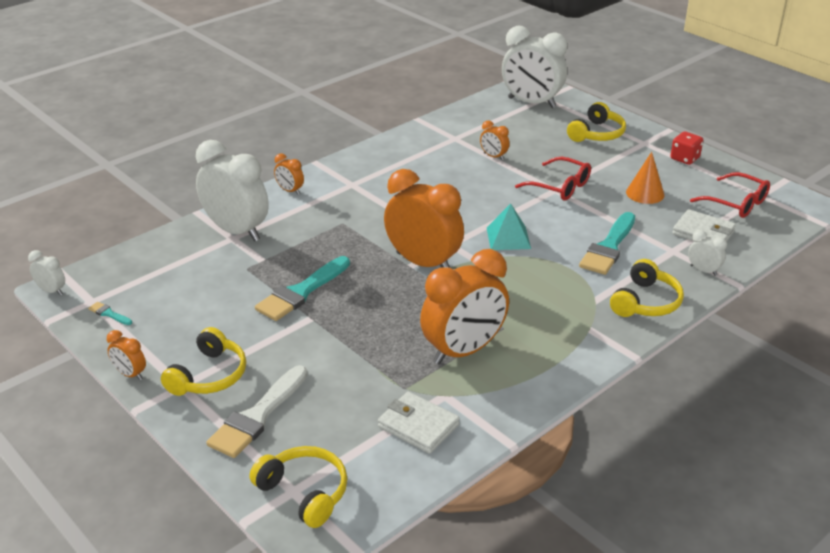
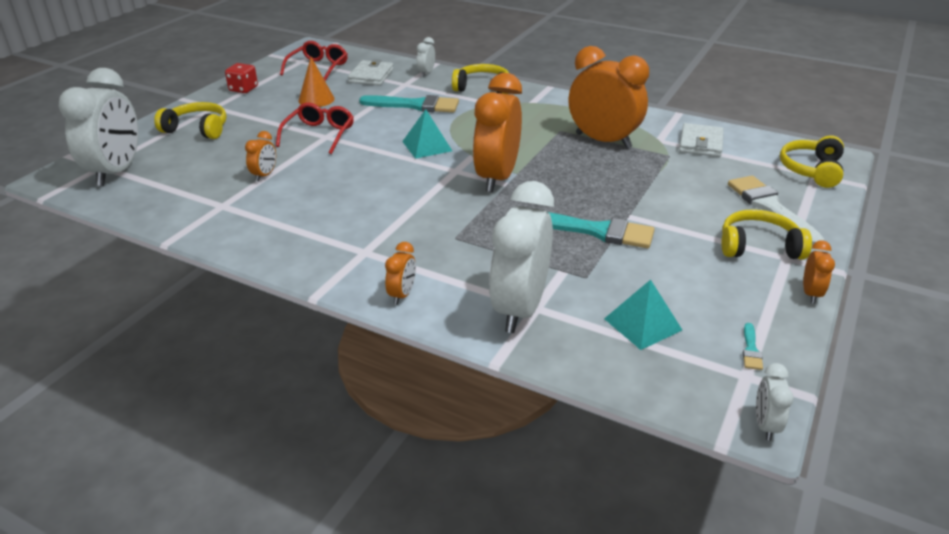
camera: 110 degrees left, 0 degrees up
(176, 276) = (642, 324): none -> turquoise pyramid
(258, 415) = (771, 208): white brush -> white brush turned 120 degrees counterclockwise

